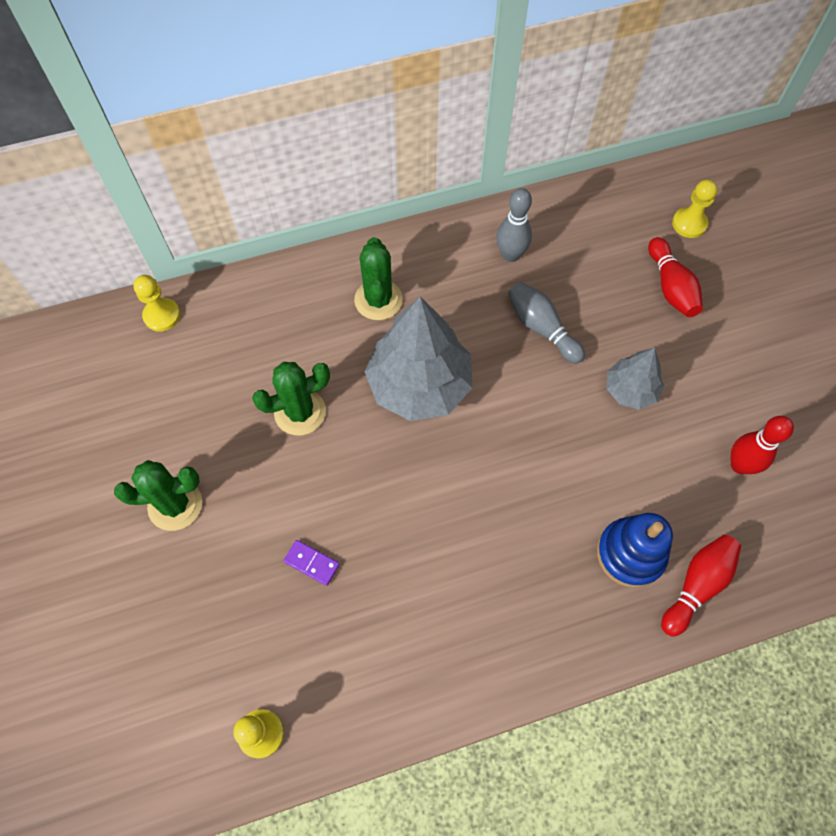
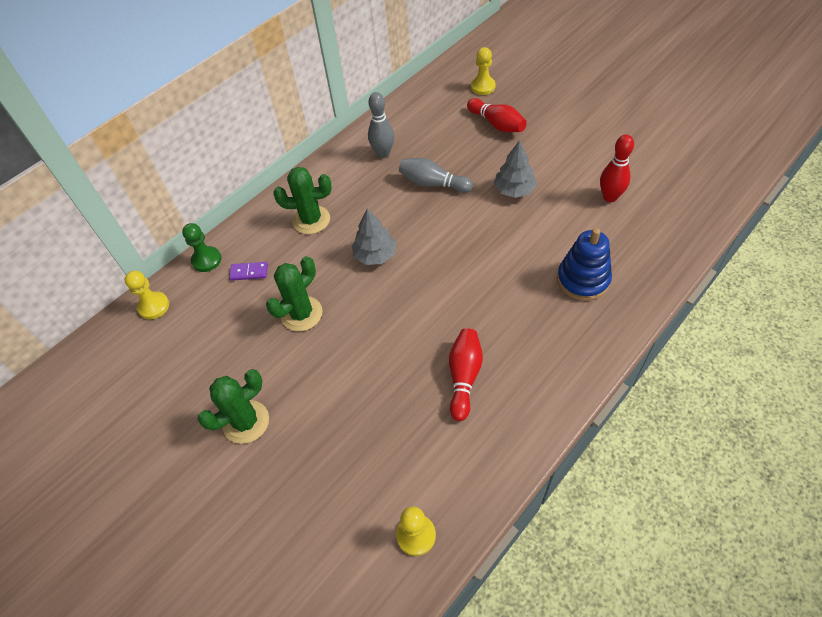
camera: 25 degrees left, 10 degrees down
(243, 289) = (206, 260): none -> green pawn
(312, 563) = (376, 402): purple domino -> purple domino (249, 272)
(378, 300) = (311, 220): green cactus -> green cactus turned 60 degrees counterclockwise
(419, 385) = (375, 255): grey tree -> grey tree, size x0.54
(696, 585) = (635, 275): red bowling pin -> red bowling pin (464, 377)

